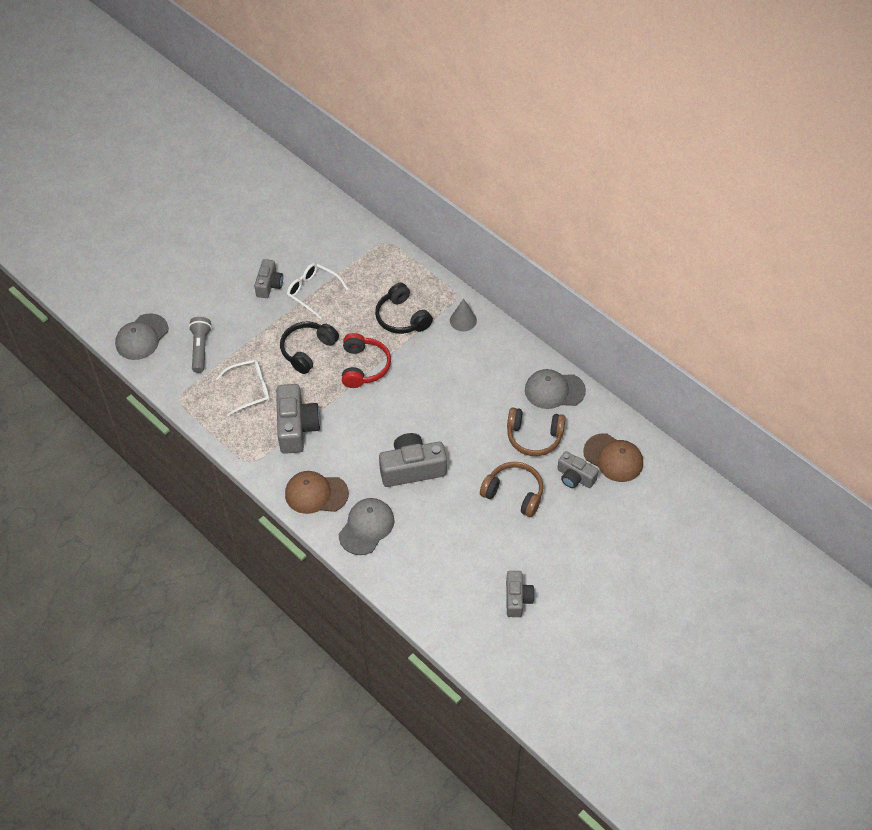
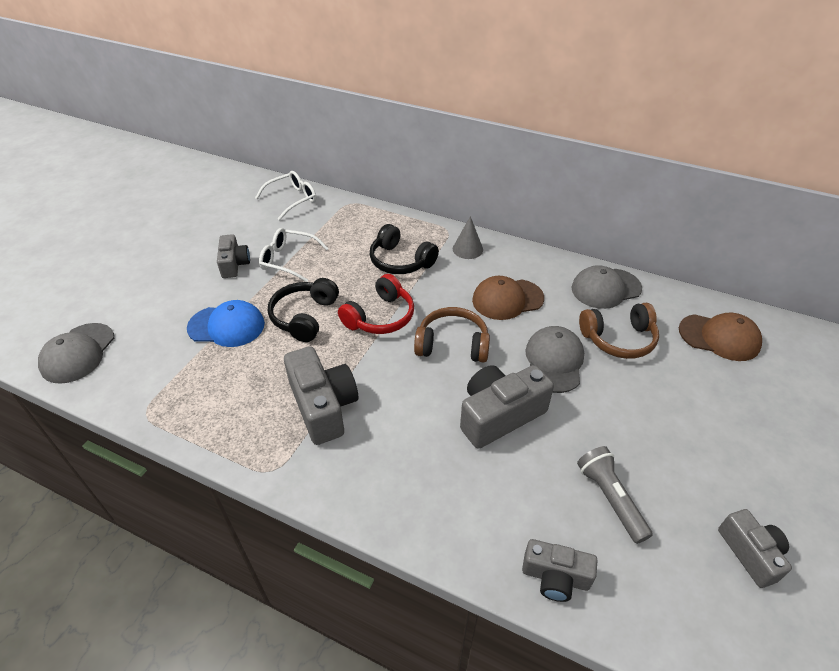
camera: 20 degrees left, 10 degrees down
(200, 348) = (163, 347): grey flashlight -> grey flashlight (610, 498)
(249, 343) = (227, 326): none -> blue cap
(250, 390) = (244, 377): white glasses -> white glasses (292, 199)
(316, 494) = (386, 488): brown cap -> brown cap (507, 299)
(364, 366) = (380, 317): red headphones -> red headphones turned 60 degrees clockwise
(366, 527) = (480, 514): grey cap -> grey cap (554, 361)
(514, 493) = (642, 408): brown headphones -> brown headphones (452, 344)
(575, 477) = (696, 369): grey camera -> grey camera (555, 577)

